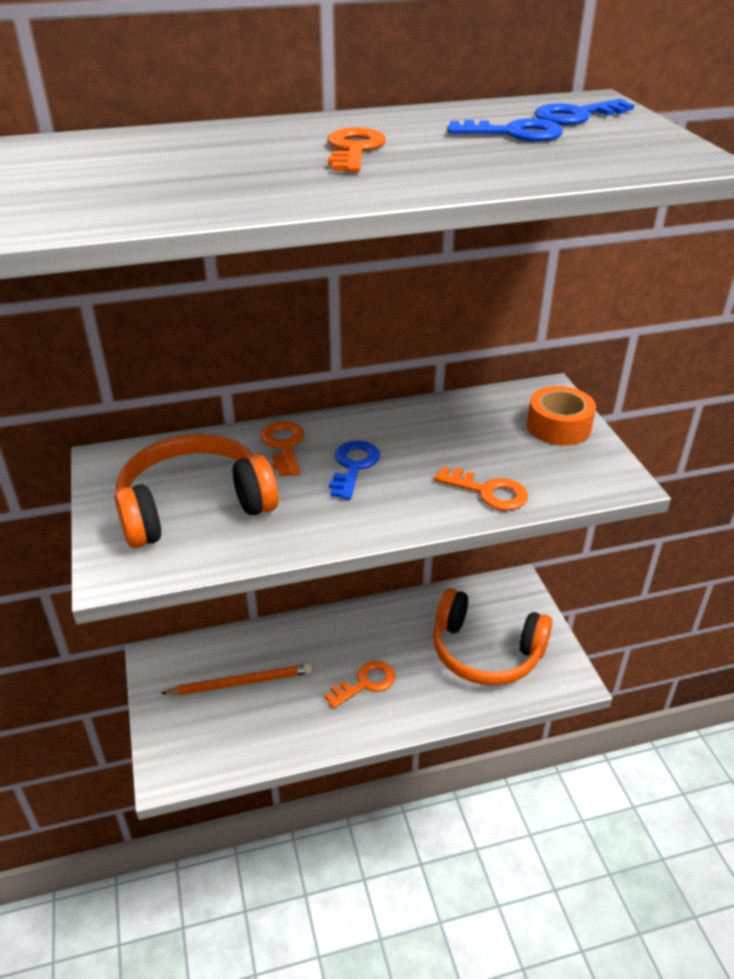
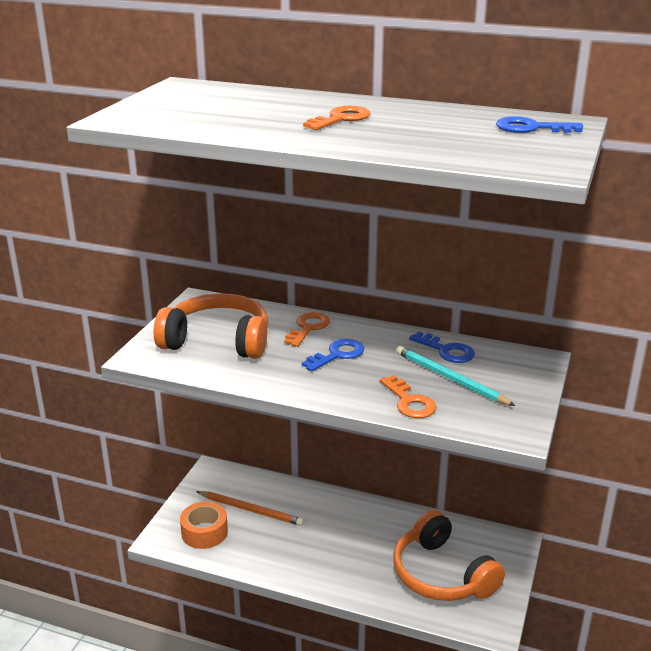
camera: 35 degrees right, 10 degrees down
(365, 683) = (332, 551): orange key -> none
(495, 447) = (450, 378): none -> turquoise pencil
(514, 133) = (461, 129): blue key -> blue key (446, 351)
(558, 426) = (516, 383): orange tape -> orange tape (204, 532)

